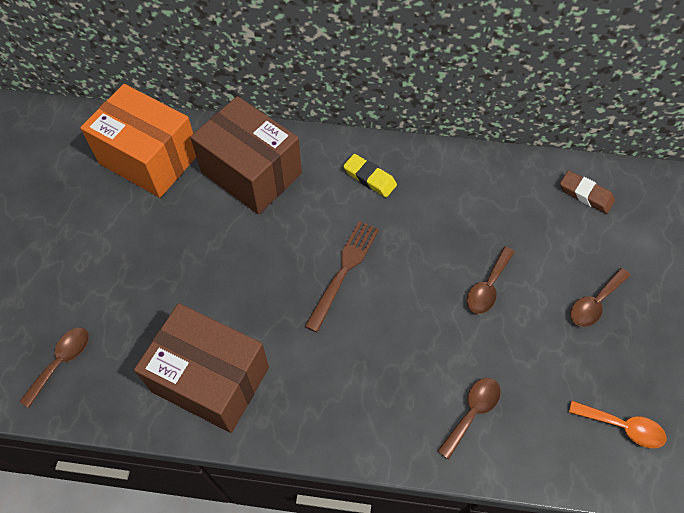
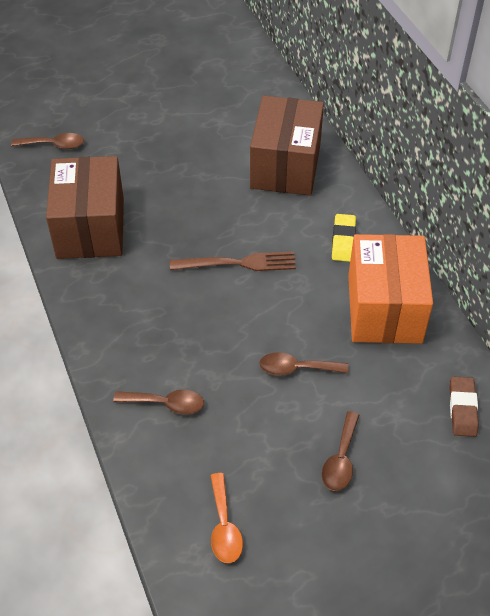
camera: 60 degrees right, 10 degrees down
(149, 158) = (250, 104): orange box -> orange box (384, 308)
(594, 303) = (341, 459): brown spoon -> brown spoon turned 90 degrees counterclockwise

